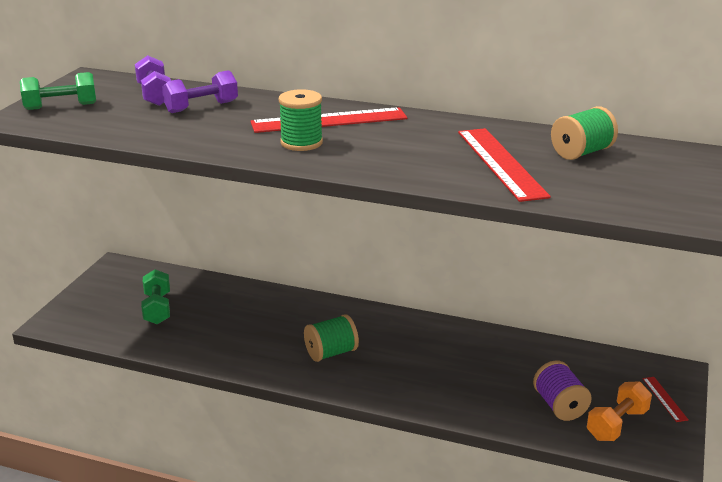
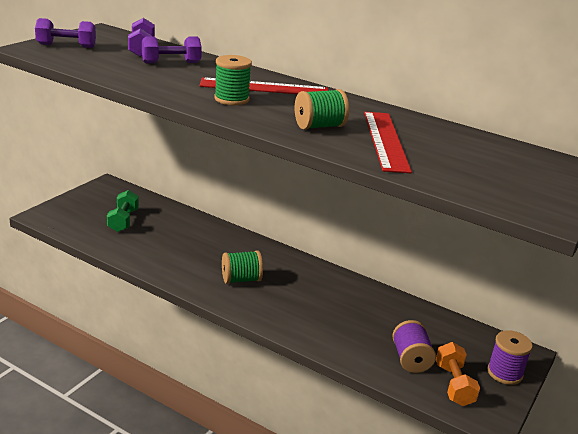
camera: 10 degrees right, 0 degrees up
(61, 106) = (66, 46): green dumbbell -> purple dumbbell
(581, 152) = (460, 144): green spool -> green spool (319, 126)
(617, 424) = (454, 385): orange dumbbell -> orange dumbbell turned 60 degrees counterclockwise
(664, 399) = (504, 373): red ruler -> purple spool

